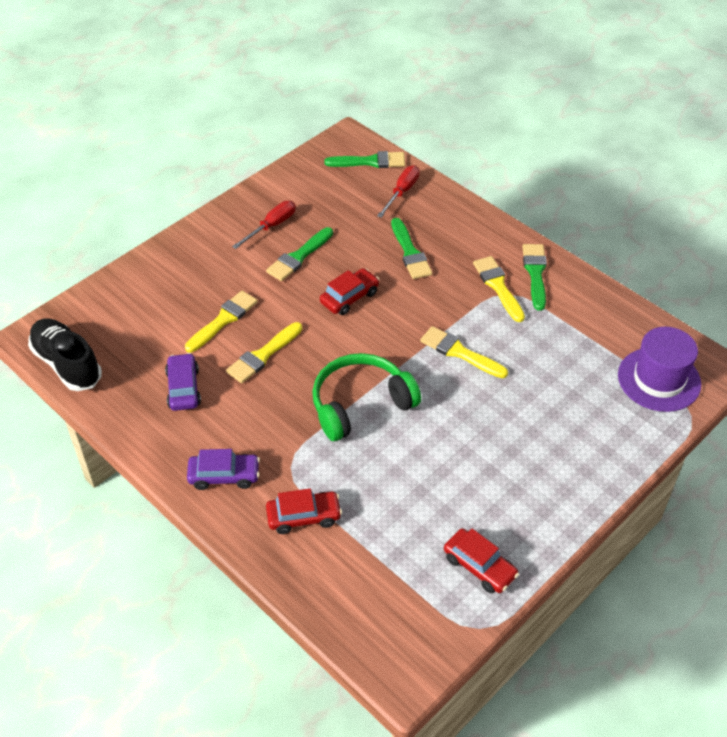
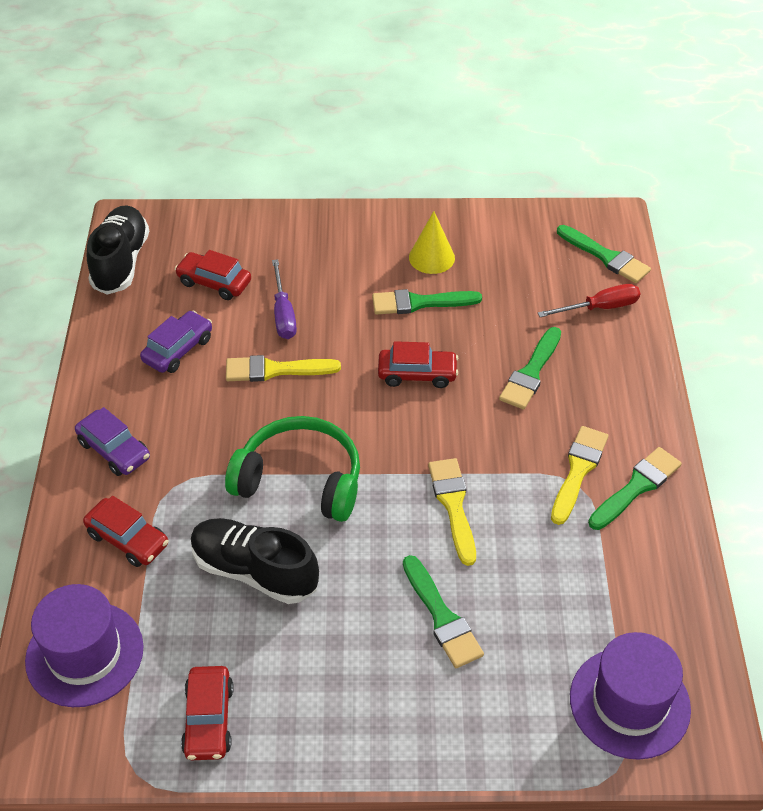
camera: 45 degrees right, 0 degrees up
(152, 332) = (214, 282): none -> red car
(223, 320) = (283, 314): yellow brush -> purple screwdriver
(271, 226) = (431, 257): red screwdriver -> yellow cone
(365, 597) = (84, 654): none -> purple hat
(400, 472) = (254, 571): none -> black shoe
(526, 413) = (442, 617): none -> green brush

